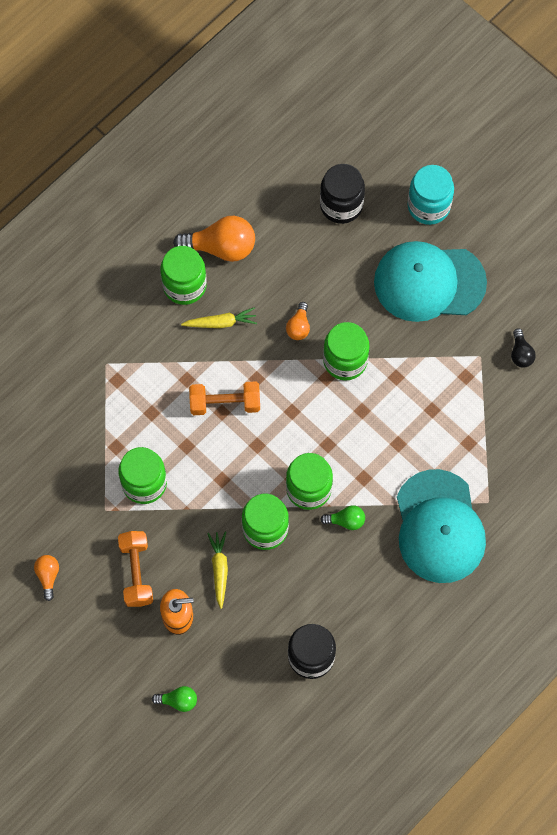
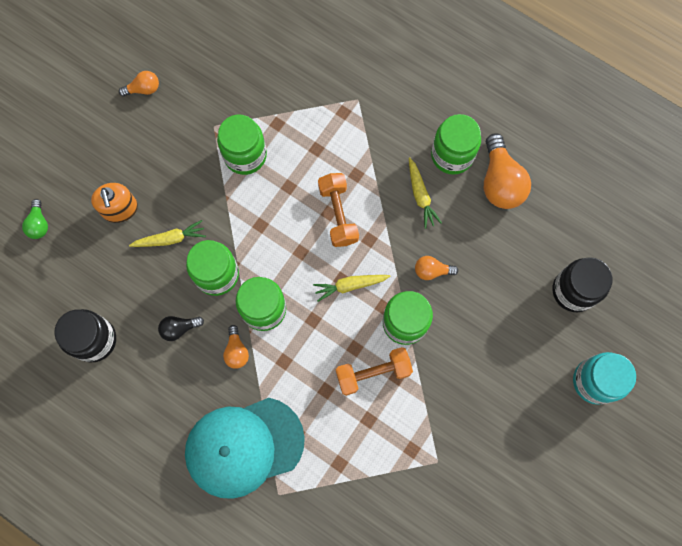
camera: 80 degrees right, 5 degrees up
(136, 572) = (157, 164): orange dumbbell -> orange dumbbell (373, 373)
(299, 404) = (350, 285): none -> yellow carrot
(346, 520) = (236, 351): green light bulb -> orange light bulb
(429, 282) = (508, 395): turquoise cap -> none
(520, 353) = (449, 506): black light bulb -> black light bulb (179, 328)

